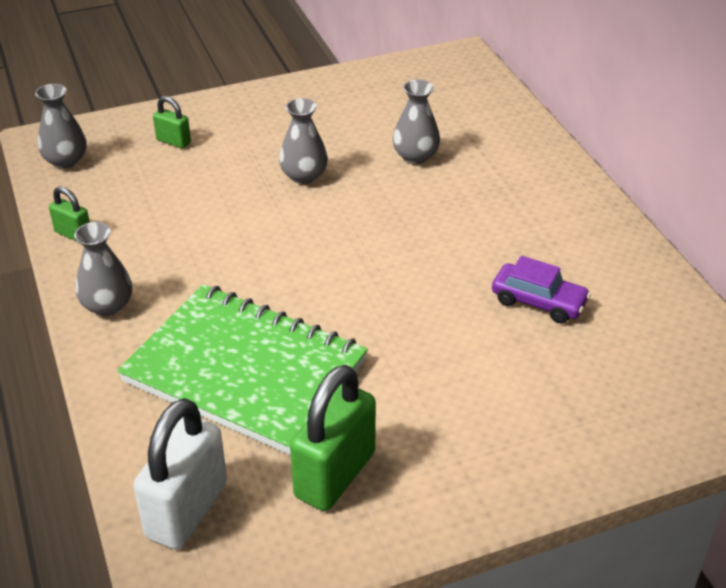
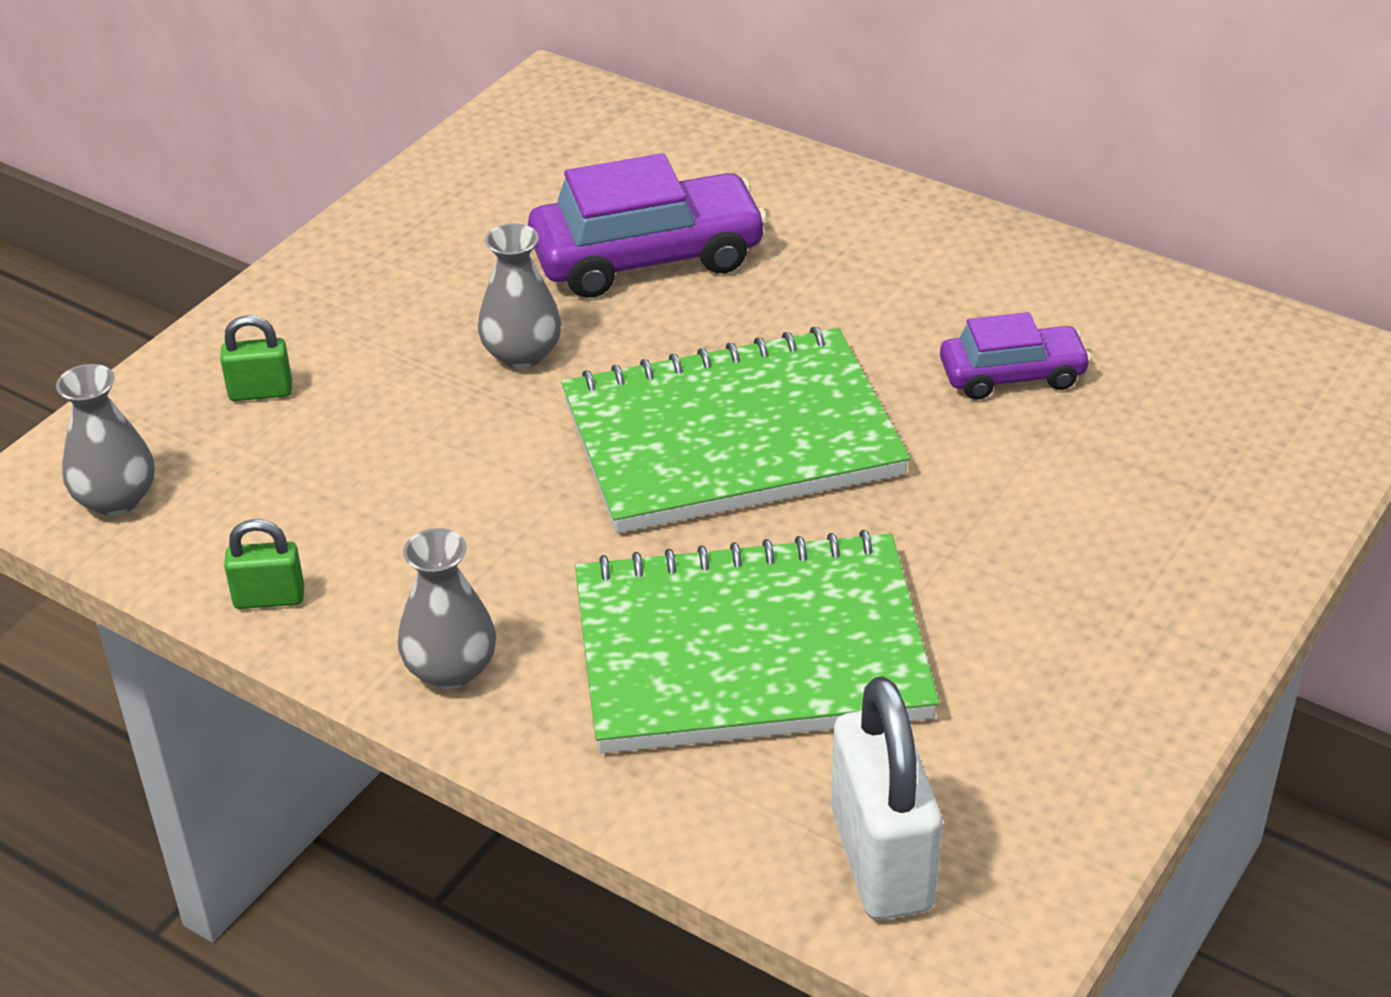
camera: 35 degrees left, 0 degrees up
(334, 475) = (1009, 711): green padlock -> none
(355, 263) = (731, 438): none -> green notebook
(415, 156) = (647, 257): grey vase -> purple car

